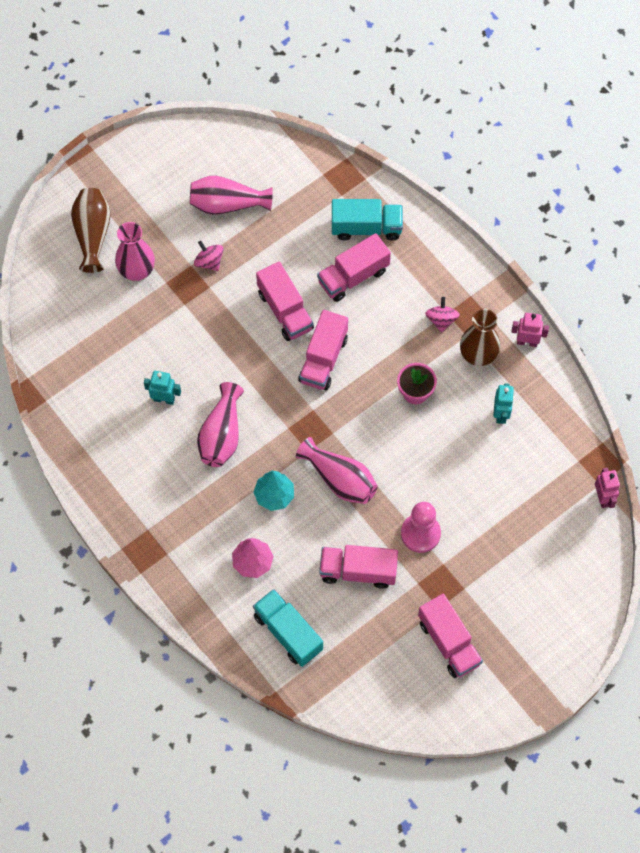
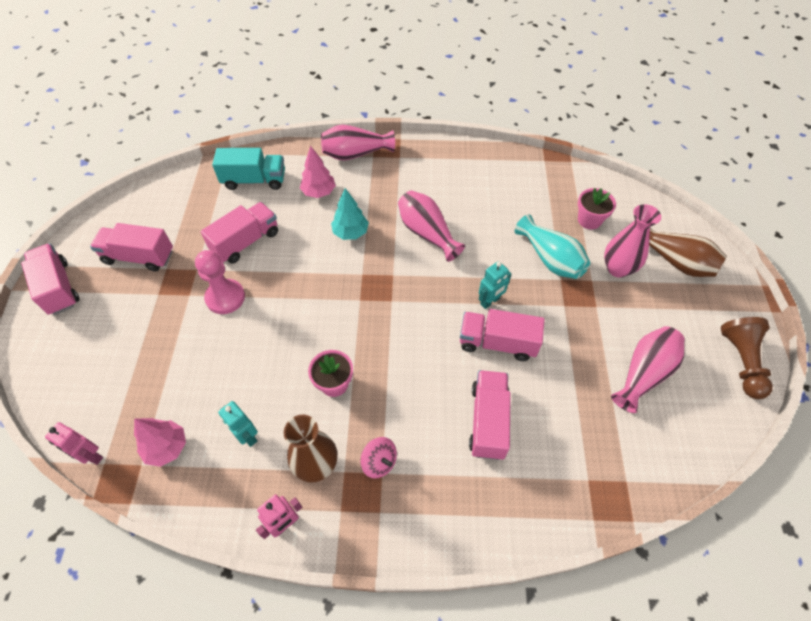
camera: 130 degrees right, 10 degrees down
(97, 320) = (589, 220): none -> pink flower pot
(162, 150) = (741, 362): none -> brown pawn
(164, 399) = (487, 219): turquoise robot -> turquoise robot (490, 301)
(168, 324) = (550, 259): none -> turquoise vase
(209, 262) = (590, 321): pink spinning top -> none
(323, 359) = (428, 338): pink truck -> pink truck (58, 288)
(339, 479) = (320, 278): pink vase -> pink vase (355, 154)
(366, 227) = (533, 474): turquoise truck -> none
(554, 456) = (167, 447): none -> pink tree

